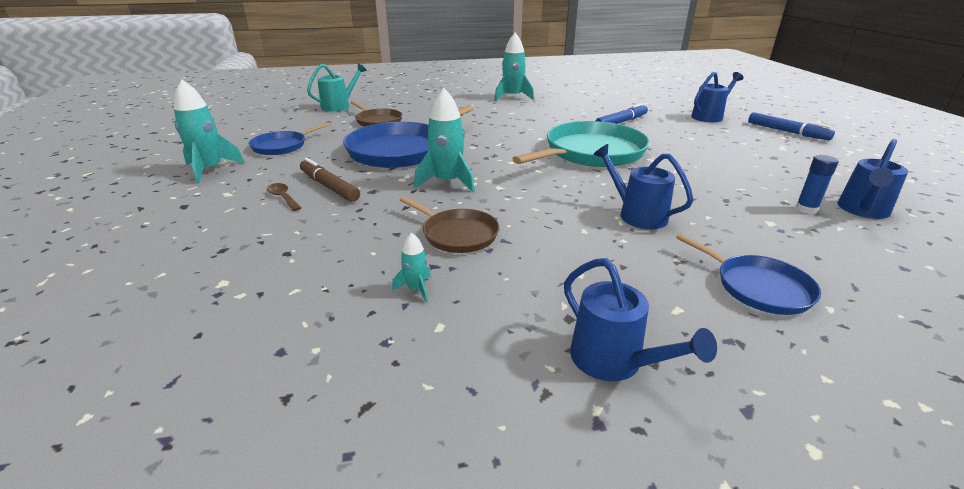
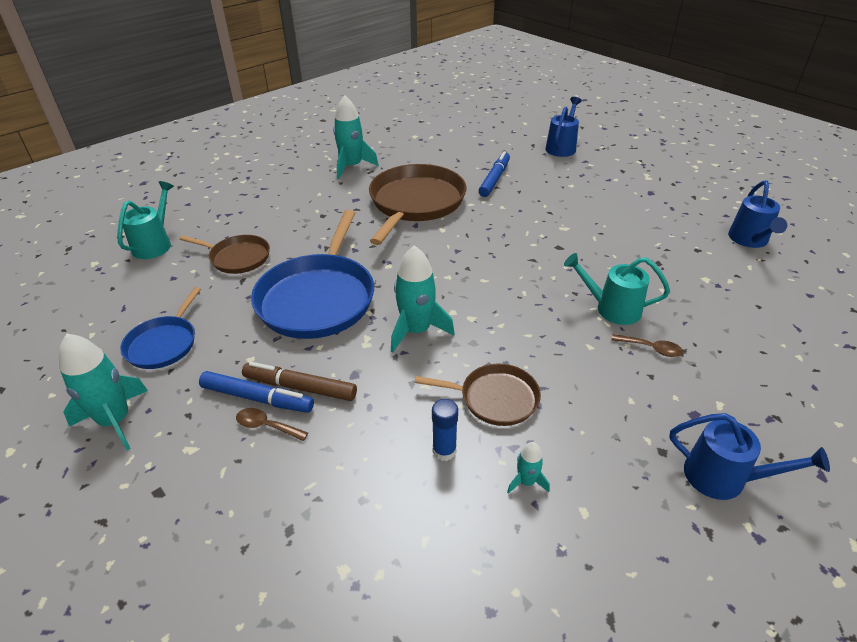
camera: 30 degrees left, 10 degrees up
(537, 122) = (415, 203): none -> brown pan
(591, 153) = (507, 236): turquoise pan -> none
(636, 214) = (611, 309): blue watering can -> turquoise watering can
(646, 249) = (651, 349): none -> brown spoon
(758, 287) = (748, 356): blue pan -> none
(787, 132) = (635, 153): blue marker -> blue marker (257, 398)
(806, 209) = (716, 253): blue glue stick -> blue glue stick (444, 450)

